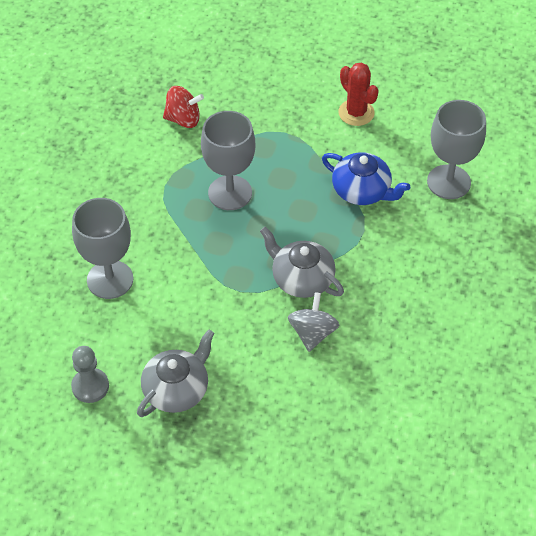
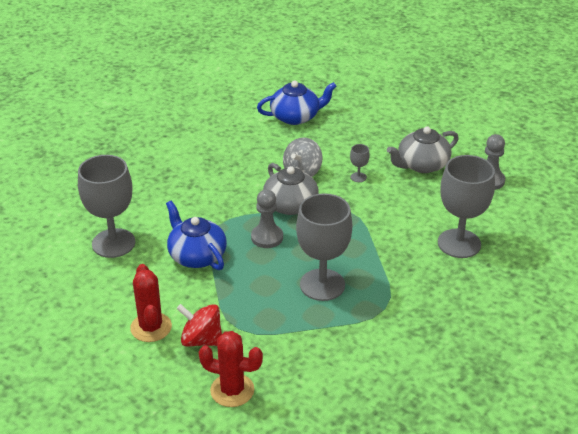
camera: 160 degrees left, 15 degrees down
(183, 119) = (340, 371): red spinning top -> red spinning top (201, 340)
(245, 345) = (358, 177): none -> grey goblet
(261, 82) = (232, 390): none -> red cactus
(307, 231) = (267, 237): none -> grey pawn
(366, 433) = (296, 117): none -> blue teapot

